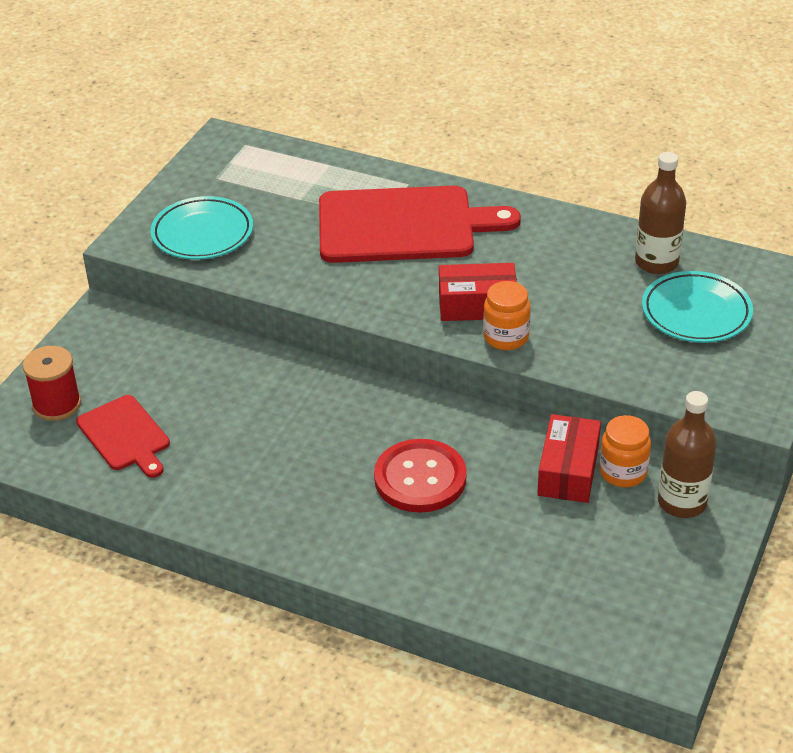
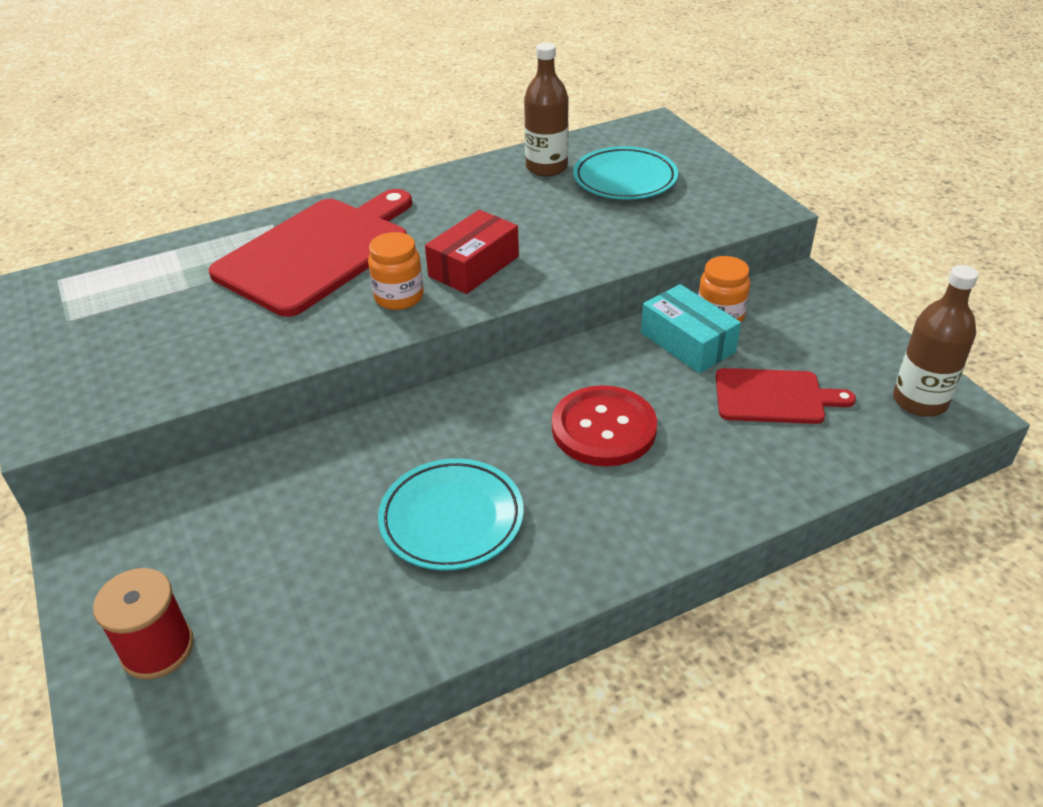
camera: 50 degrees left, 0 degrees up
(125, 435) = (286, 613): red cutting board -> red cutting board (774, 397)
(202, 234) = (127, 370): turquoise plate -> turquoise plate (451, 519)
(506, 337) = (534, 272): orange jar -> orange jar (399, 297)
(568, 471) = (687, 342): red box -> turquoise box
(682, 502) = (783, 307): brown bottle -> brown bottle (919, 401)

